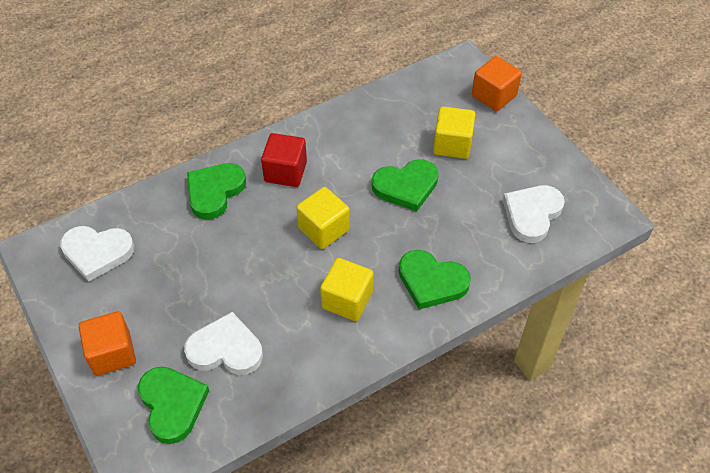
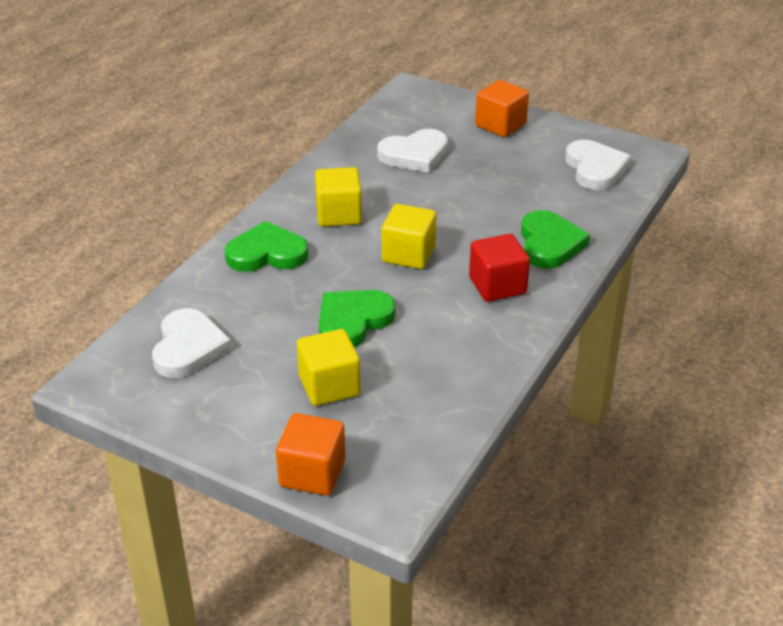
camera: 150 degrees right, 15 degrees down
(97, 252) = (595, 168): white heart -> white heart turned 105 degrees clockwise
(172, 404) = (422, 118): green heart -> none

